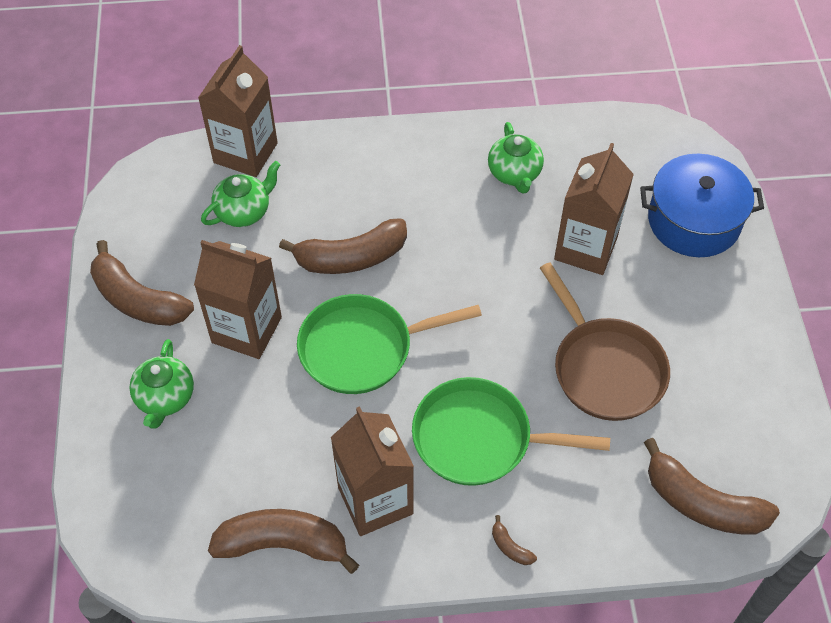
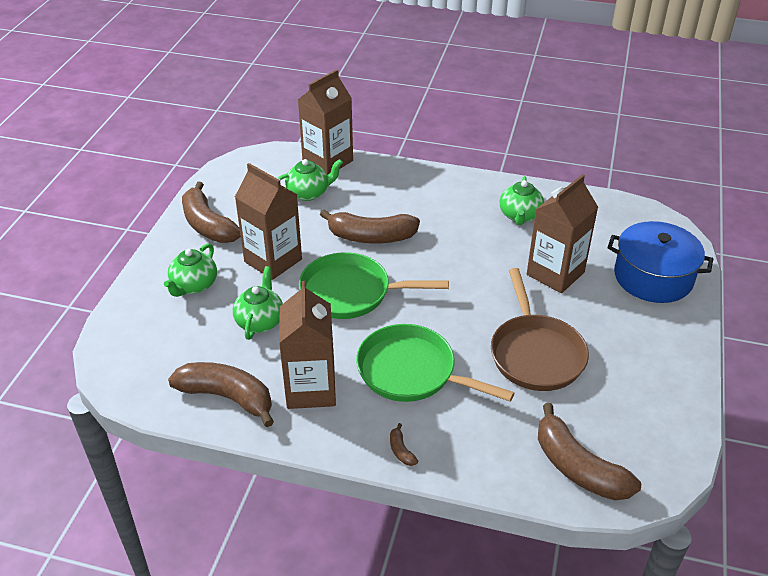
camera: 20 degrees right, 15 degrees down
(272, 425) = (260, 321): none -> green teapot

